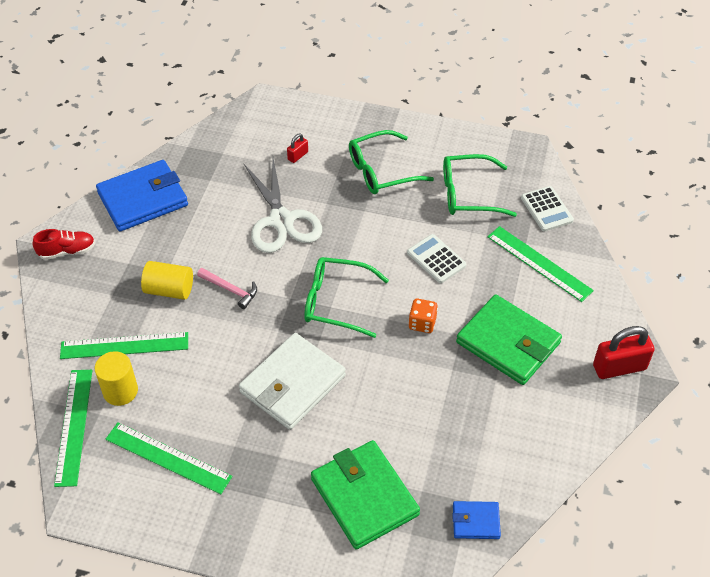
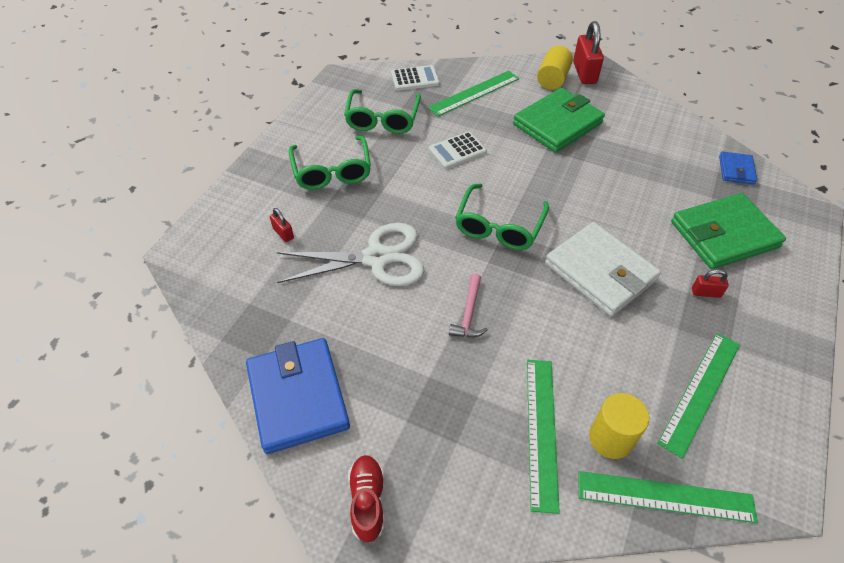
camera: 80 degrees left, 0 degrees up
(169, 290) = (459, 375): yellow cylinder -> yellow cylinder (552, 79)
(231, 290) = (469, 313): pink hammer -> pink hammer turned 150 degrees clockwise
(280, 472) = (705, 293): none -> red padlock
(422, 323) = (531, 171): orange dice -> none

